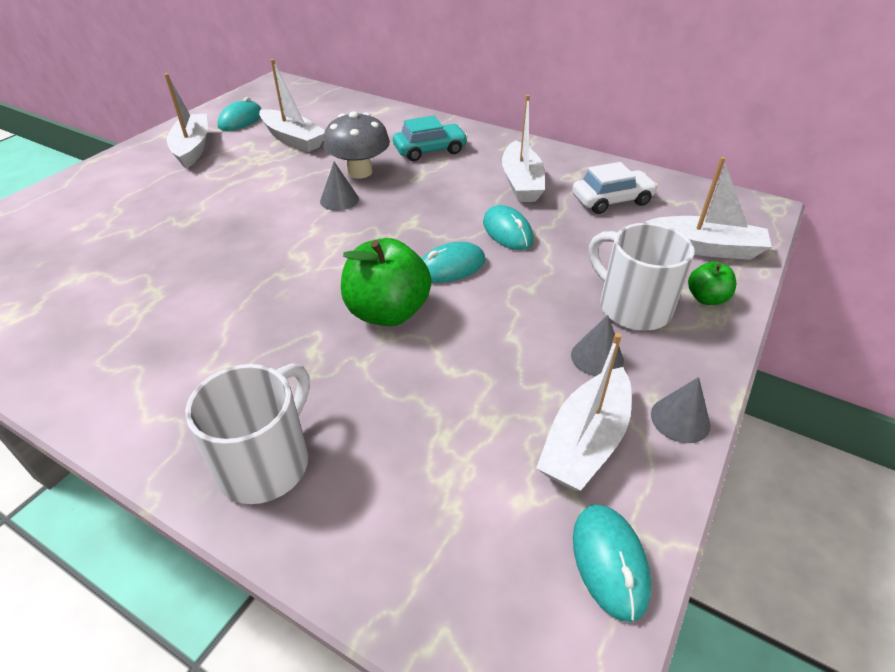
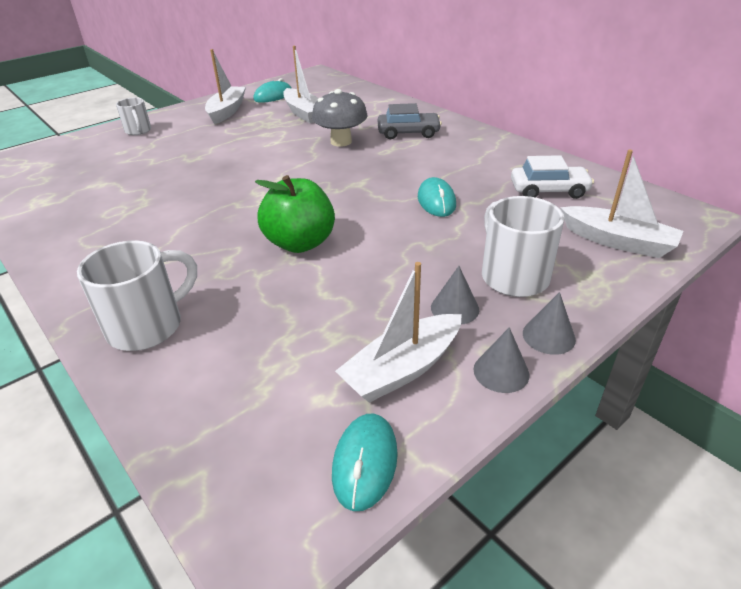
camera: 20 degrees right, 5 degrees down
(86, 192) = (138, 131): none -> white mug
(339, 200) = (312, 159): grey cone -> grey cone (548, 336)
(430, 150) = (408, 133): turquoise car -> grey car
(450, 267) = (371, 219): turquoise mouse -> none
(521, 183) = (473, 166): white boat -> none
(706, 298) = (591, 282): green apple -> none

